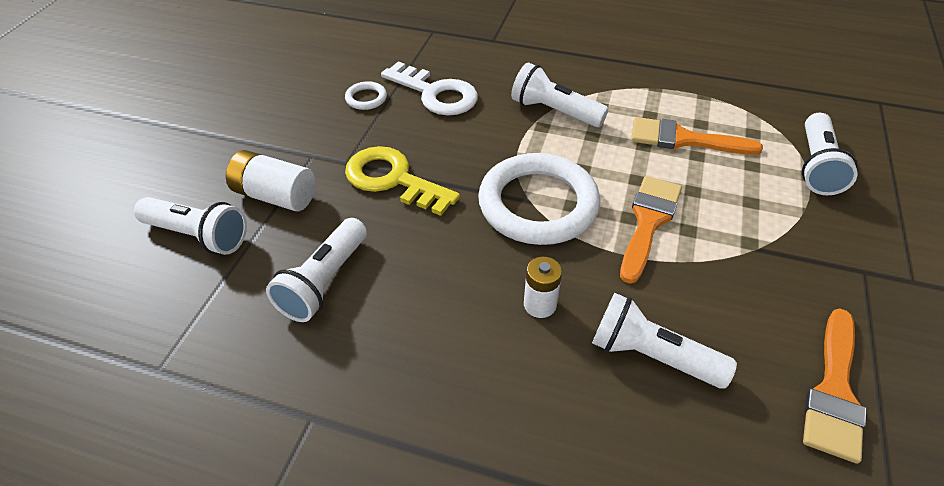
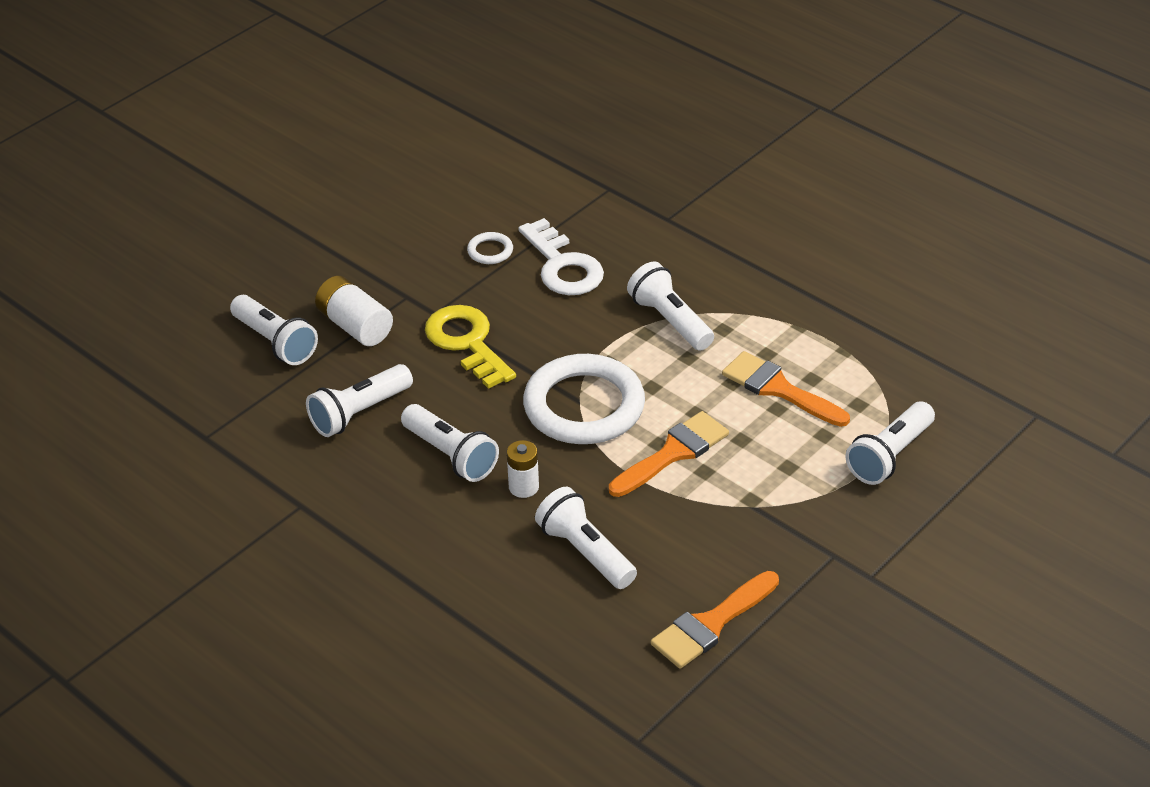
camera: 25 degrees right, 5 degrees down
(445, 296) = (450, 455): none -> white flashlight

